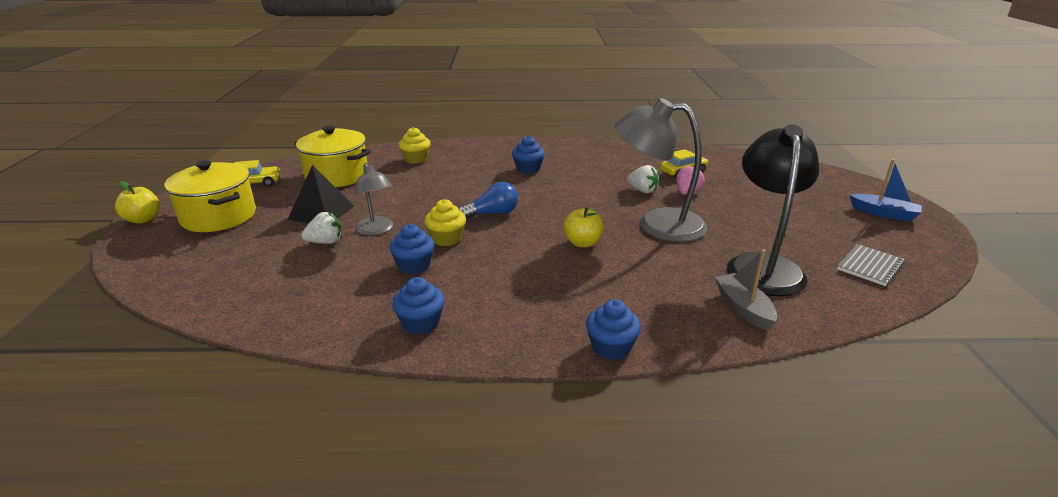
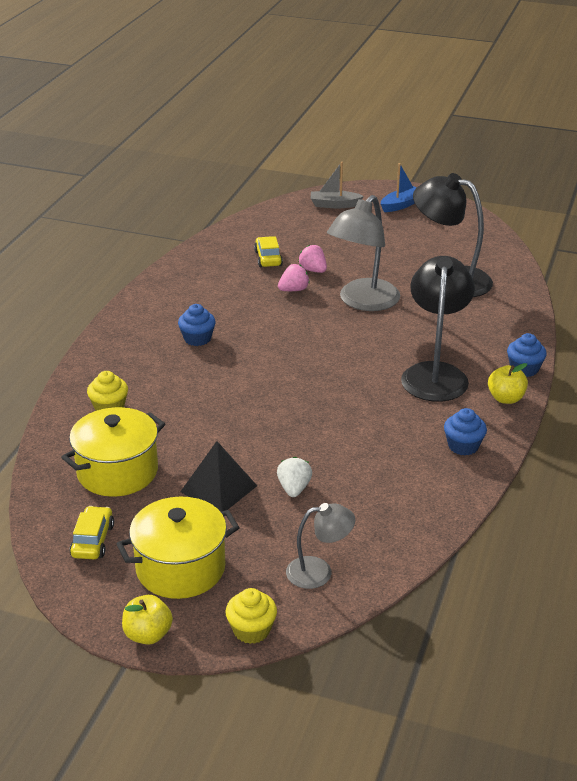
camera: 70 degrees left, 5 degrees up
(376, 230) = (285, 454): grey lamp -> grey lamp (319, 571)
(414, 266) = (370, 439): blue cupcake -> none
(446, 239) = (328, 414): yellow cupcake -> yellow cupcake (251, 630)
(492, 214) = (291, 380): blue light bulb -> none
(554, 285) = (435, 374): none -> black lamp
(582, 243) = (375, 345): yellow apple -> yellow apple (506, 398)
(642, 190) = (293, 290): white strawberry -> pink strawberry
(743, 308) = (499, 306): grey boat -> grey boat (334, 205)
(870, 266) = (470, 242): grey notebook -> none

